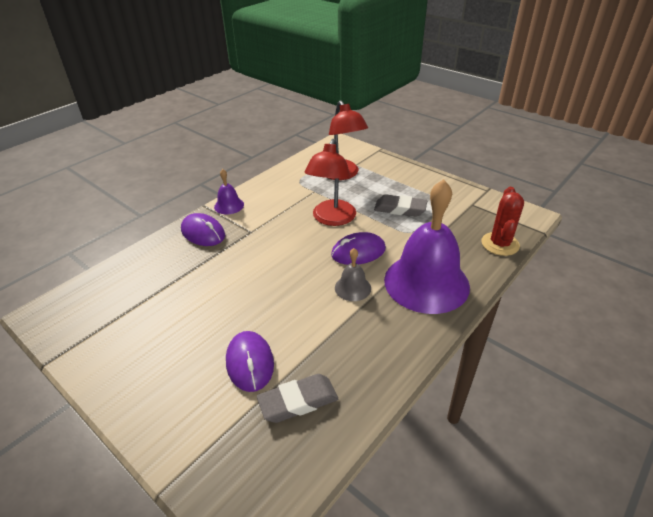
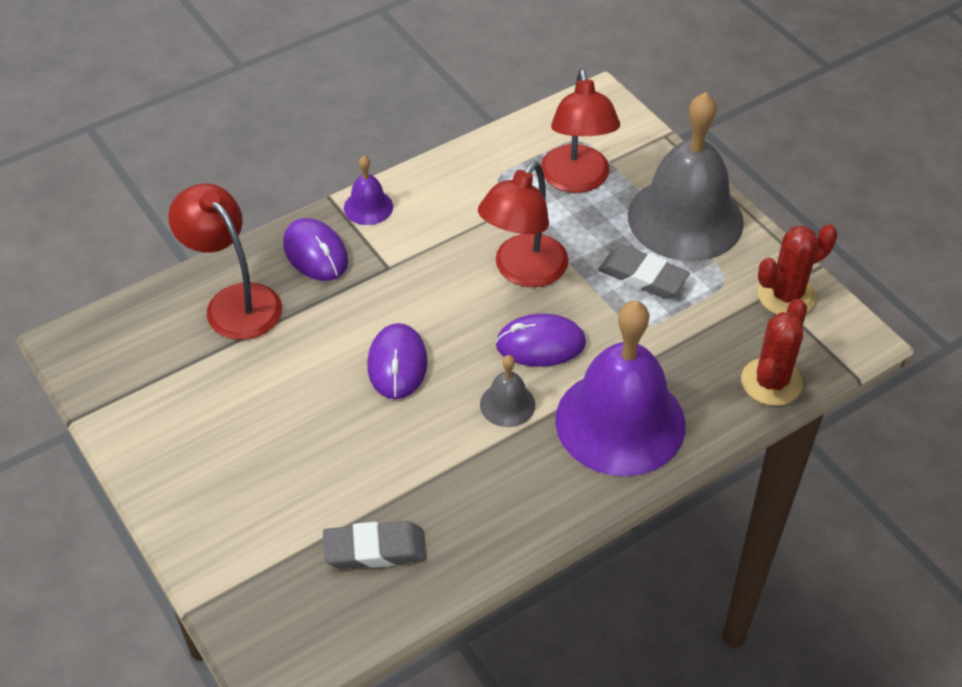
camera: 15 degrees right, 10 degrees up
(156, 267) = (234, 302): none -> red lamp
(250, 363) = (329, 483): purple mouse -> purple mouse (397, 364)
(408, 180) = (685, 218): none -> grey bell
(481, 203) = (786, 296): none -> red cactus

